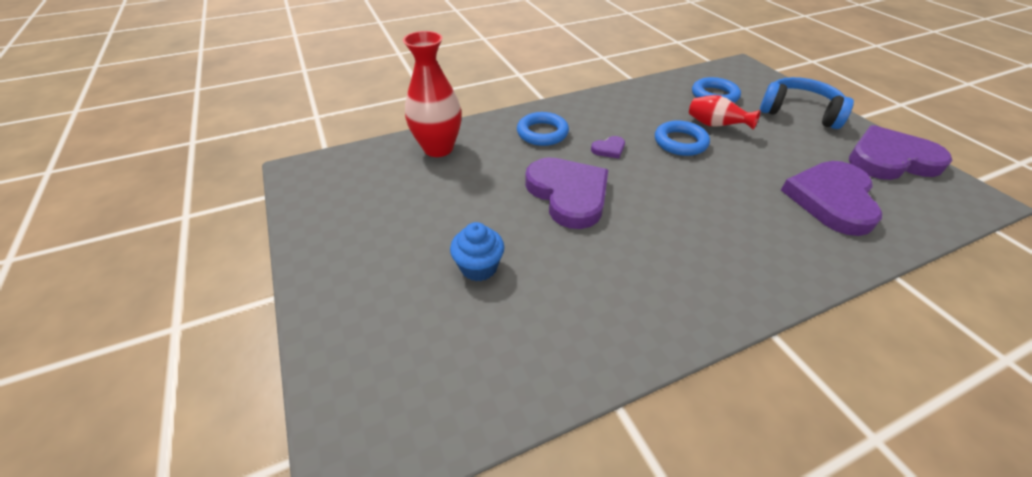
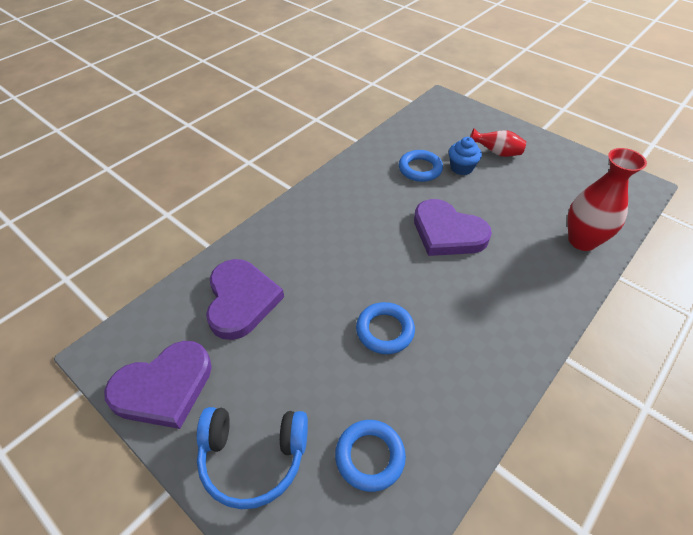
camera: 155 degrees right, 5 degrees up
(542, 133) = (519, 293): blue ring -> blue ring (420, 169)
(609, 149) = (446, 294): purple heart -> none
(715, 125) = (355, 378): red vase -> red vase (496, 153)

